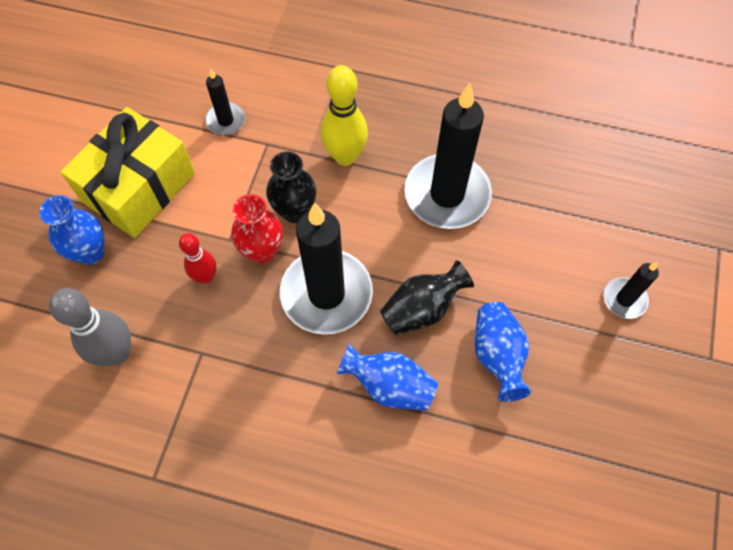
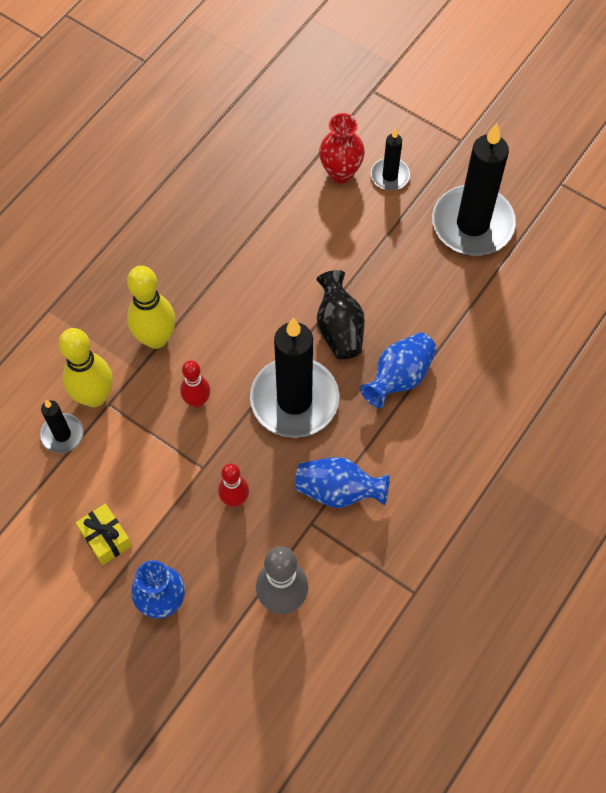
camera: 70 degrees left, 0 degrees up
(139, 187) = (106, 538): yellow gift -> yellow gift, size x0.45
(262, 251) = (228, 441): red vase -> red vase (340, 173)
(270, 131) = (94, 396): none -> yellow bowling pin
(295, 211) = (197, 401): black vase -> red bowling pin
(447, 194) = (235, 268): black candle -> black candle (472, 224)
(497, 356) = (403, 287): blue vase -> blue vase (338, 491)

